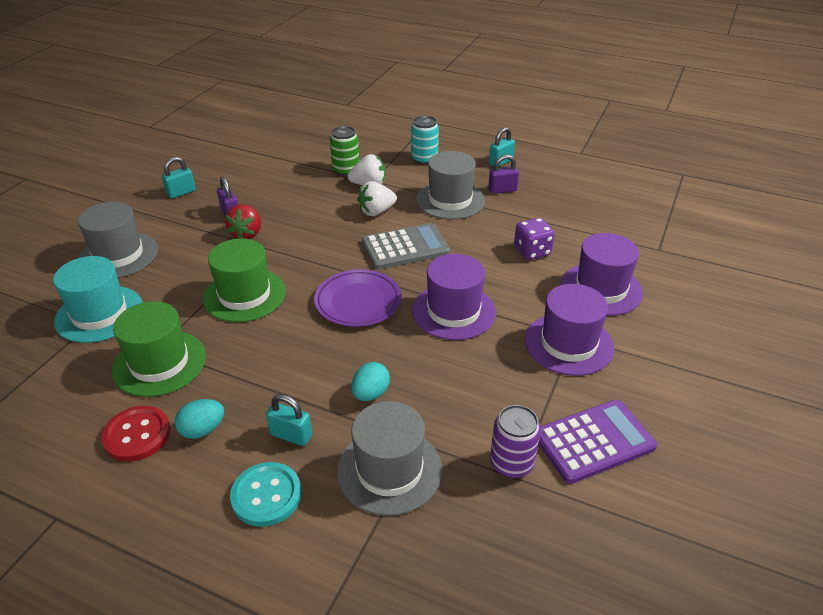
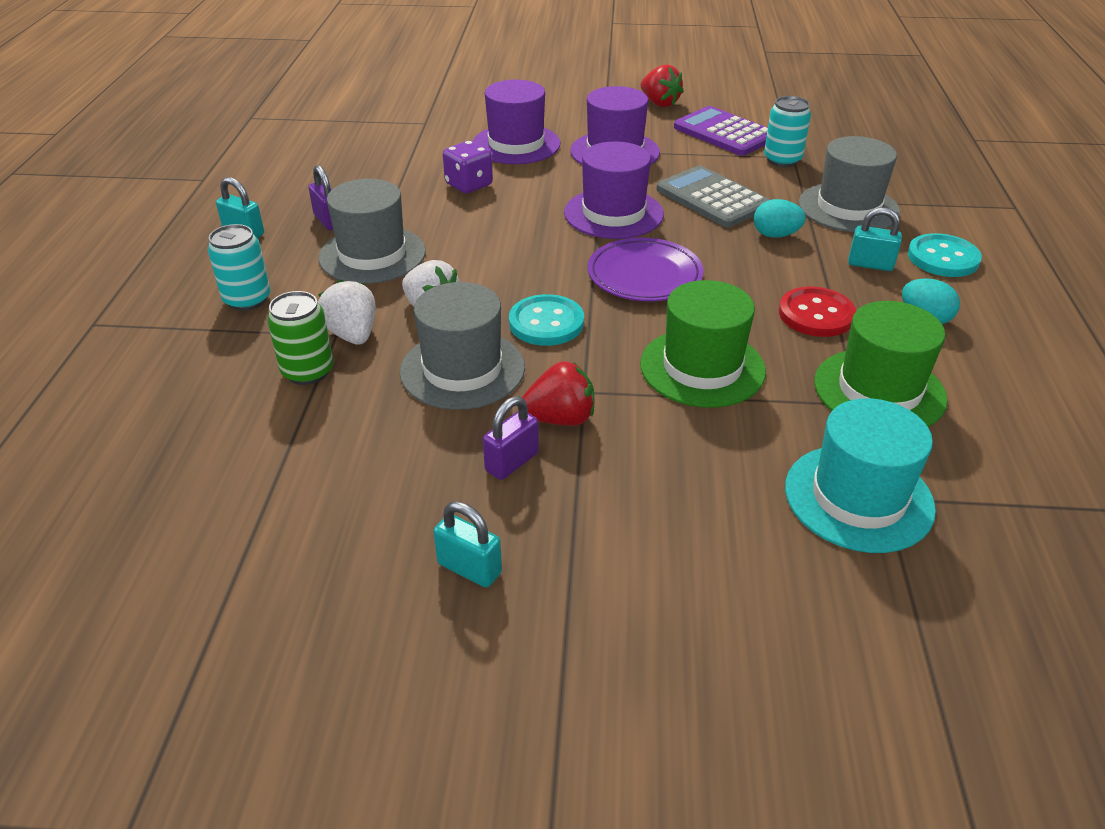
camera: 110 degrees left, 0 degrees up
(118, 255) = (716, 556): grey hat -> grey hat (462, 369)
(137, 435) = (981, 360): red button -> red button (816, 314)
(291, 435) = (870, 264): turquoise padlock -> turquoise padlock turned 75 degrees counterclockwise
(333, 248) = (546, 323): none -> turquoise button
(405, 247) = (510, 266): grey calculator -> grey calculator (712, 198)
(511, 463) = (782, 160): purple can -> turquoise can
(687, 414) = (659, 103): none -> red strawberry

